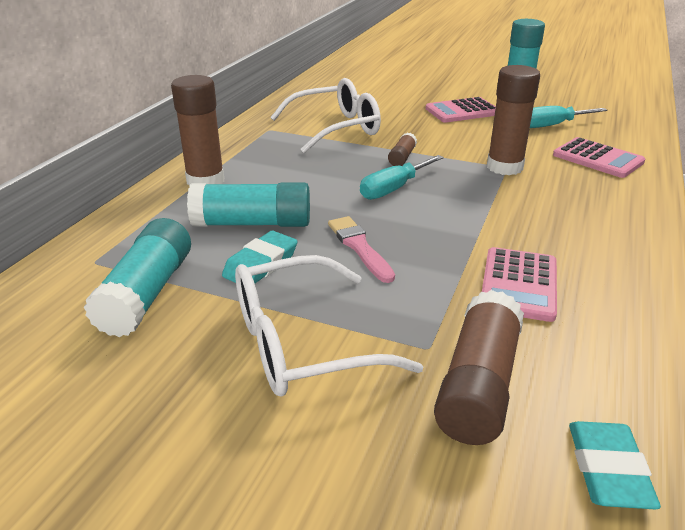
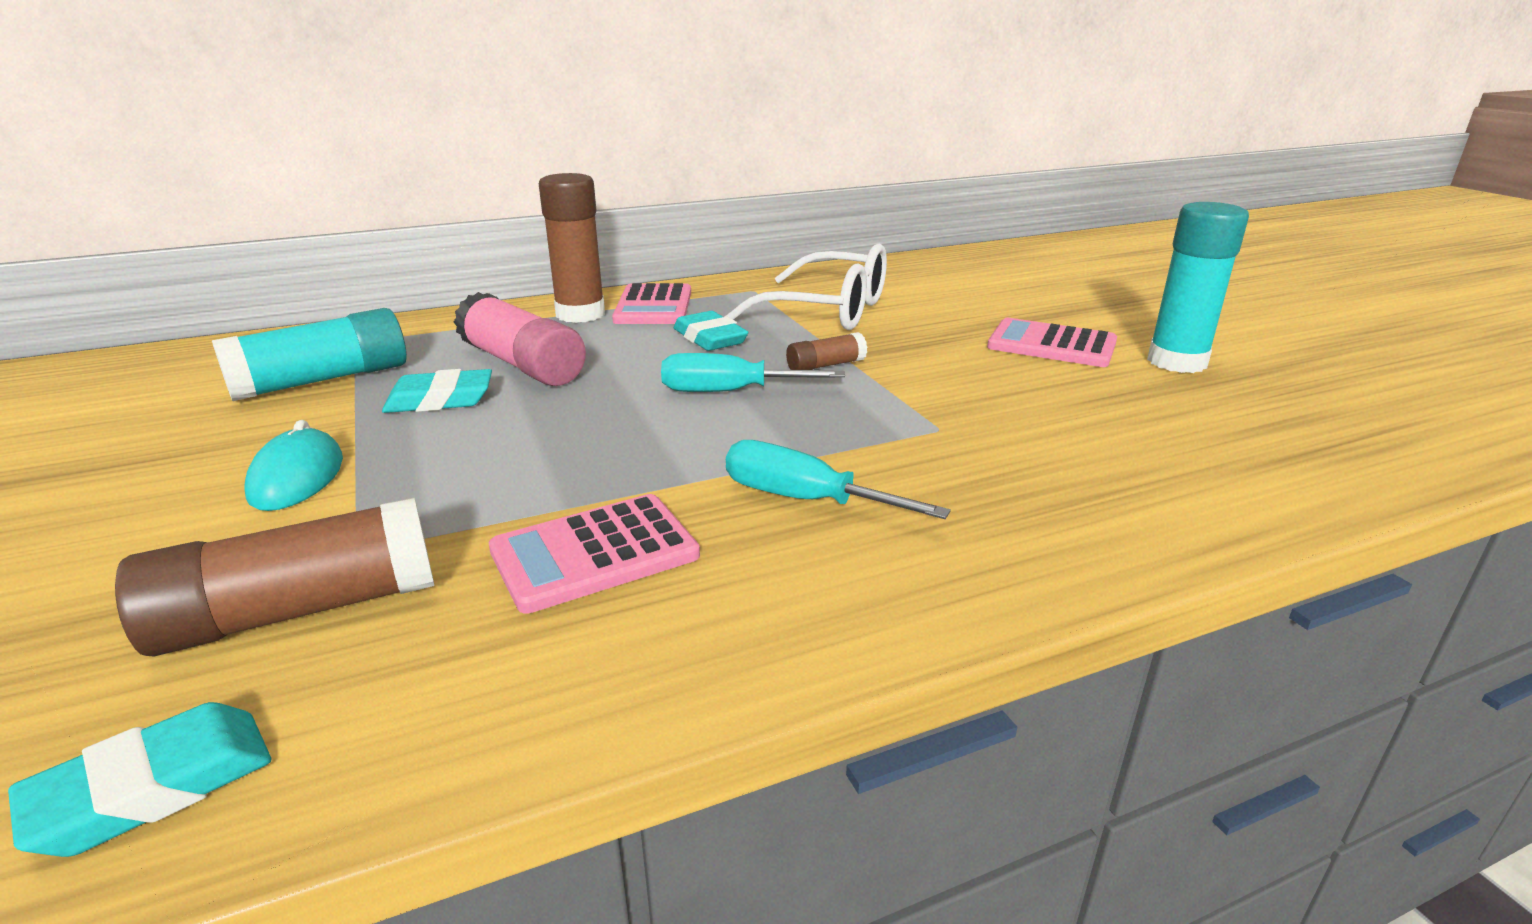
camera: 45 degrees right, 5 degrees down
(252, 223) = (522, 364): turquoise glue stick -> pink glue stick
(301, 343) = (297, 477): white glasses -> turquoise mouse
(316, 166) = (710, 338): none -> turquoise eraser
(359, 247) = (549, 428): pink brush -> none
(504, 167) = (936, 427): brown glue stick -> none
(552, 125) = (1166, 409): turquoise screwdriver -> turquoise screwdriver (804, 499)
(598, 158) = (1131, 479): pink calculator -> pink calculator (654, 306)

